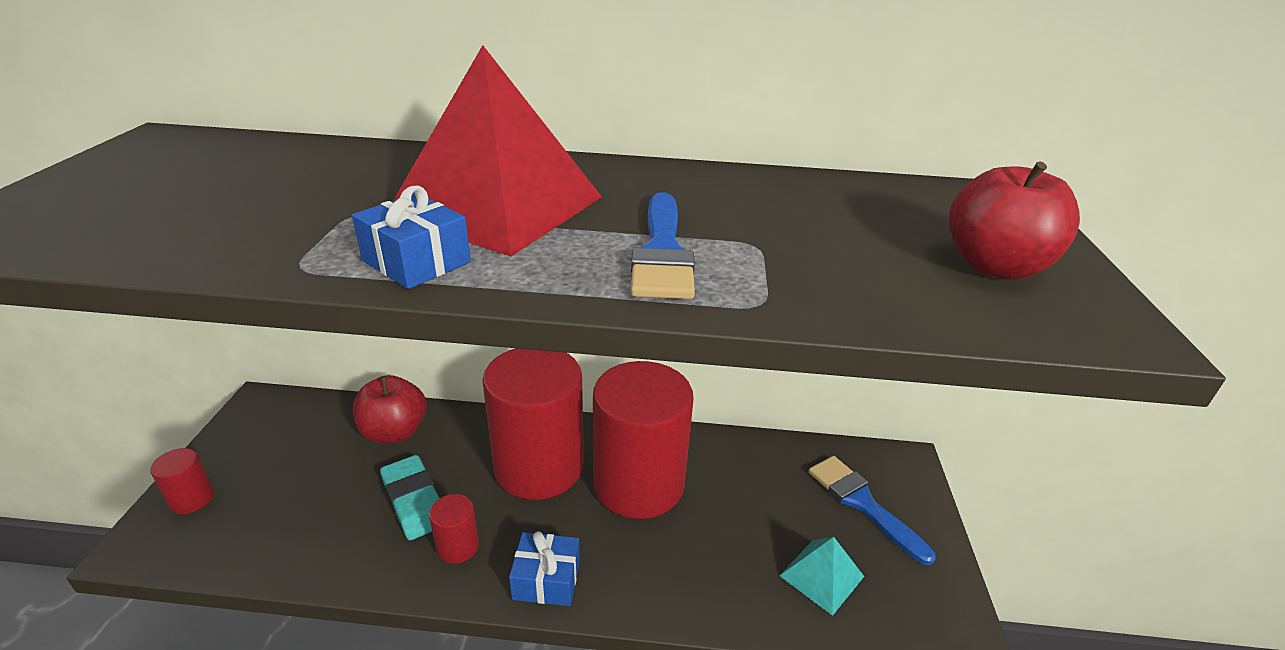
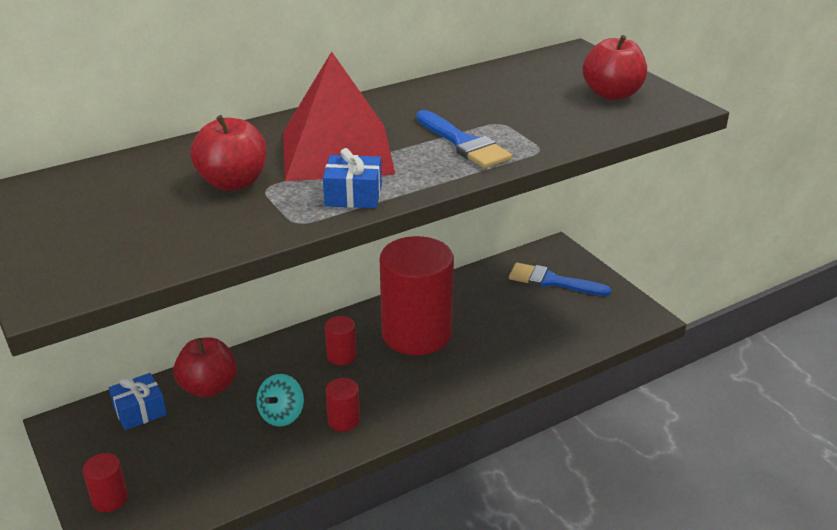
camera: 35 degrees left, 0 degrees up
(337, 197) = (233, 183): none -> red apple
(414, 501) = (281, 415): turquoise eraser -> turquoise spinning top
(539, 467) = (341, 356): red cylinder -> red cylinder, size x0.41
(546, 579) = (418, 406): blue gift -> blue gift (140, 411)
(822, 576) = (563, 326): turquoise pyramid -> none

